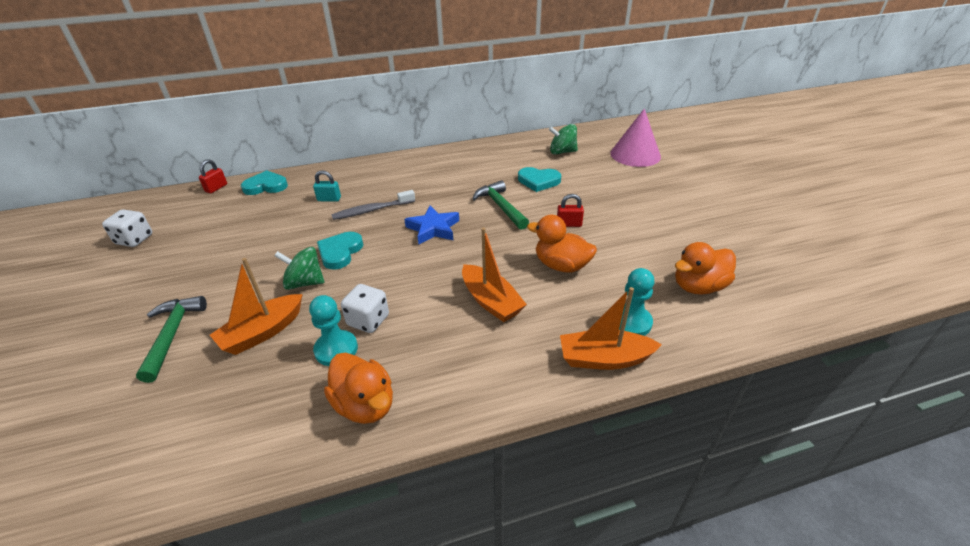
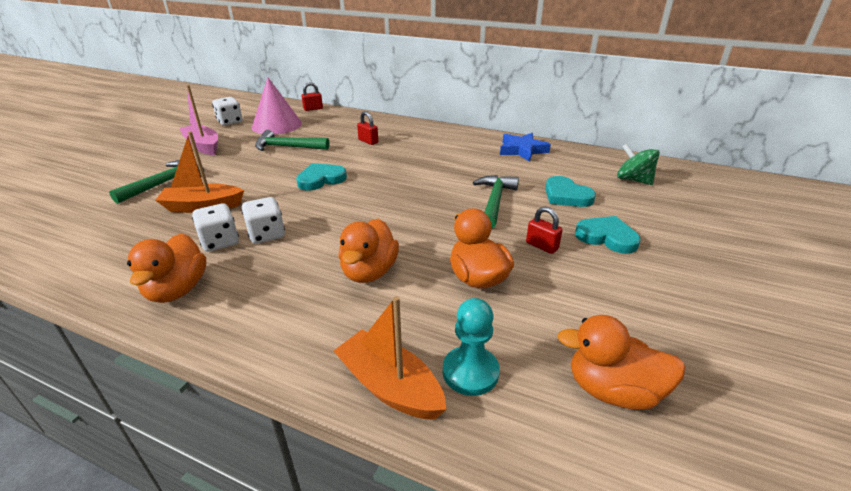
camera: 40 degrees right, 5 degrees down
(148, 278) = (203, 146): none -> pink boat
(254, 238) = (287, 147): none -> green hammer
(266, 186) = (342, 118): turquoise heart -> turquoise heart (606, 237)
(304, 282) = (270, 188): green spinning top -> none
(329, 199) = (368, 141): turquoise padlock -> red padlock
(336, 349) = (220, 242): turquoise pawn -> white dice
(372, 210) = (385, 160): grey toothbrush -> none
(433, 228) = (410, 193): blue star -> blue star (522, 150)
(491, 301) = (369, 272): orange boat -> orange duck
(635, 155) = (730, 215): pink cone -> pink cone (277, 125)

